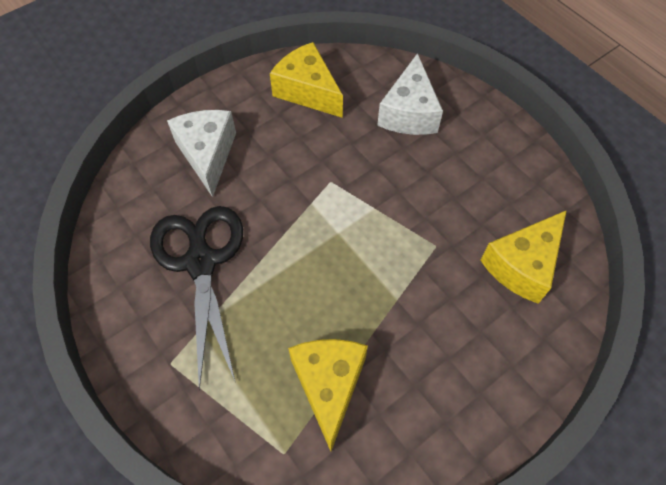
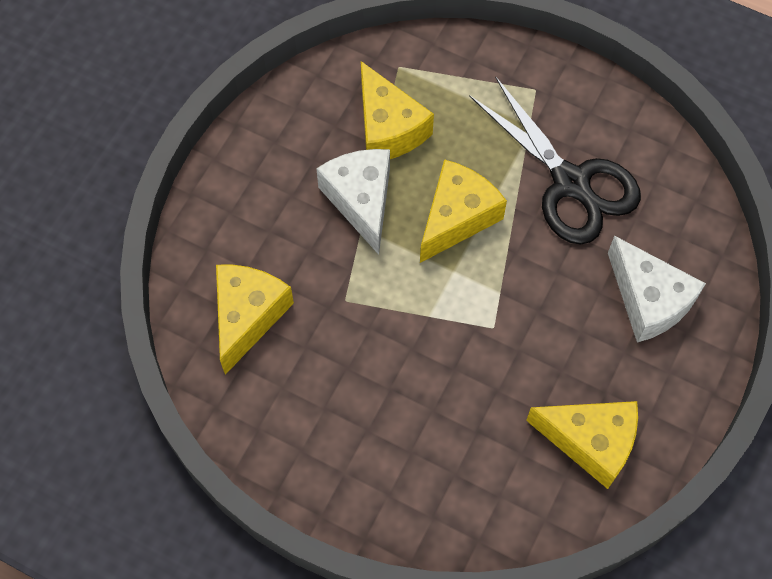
camera: 155 degrees right, 5 degrees up
(311, 273) = (457, 217): none -> yellow cheese
(409, 113) = (448, 465): white cheese -> white cheese (361, 200)

